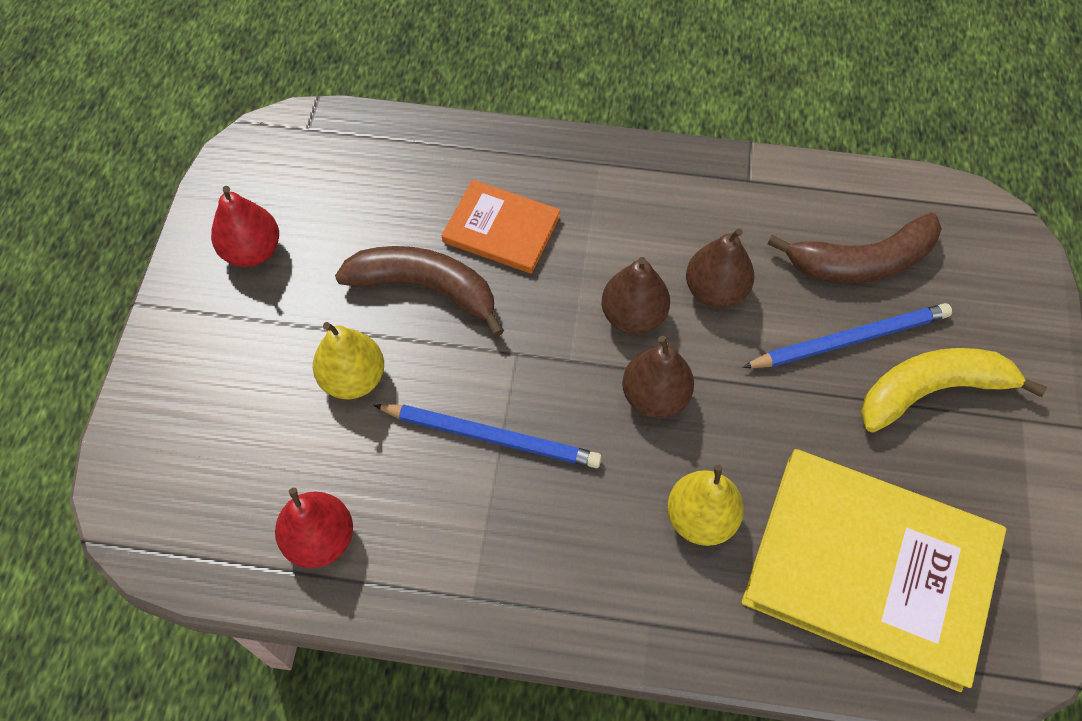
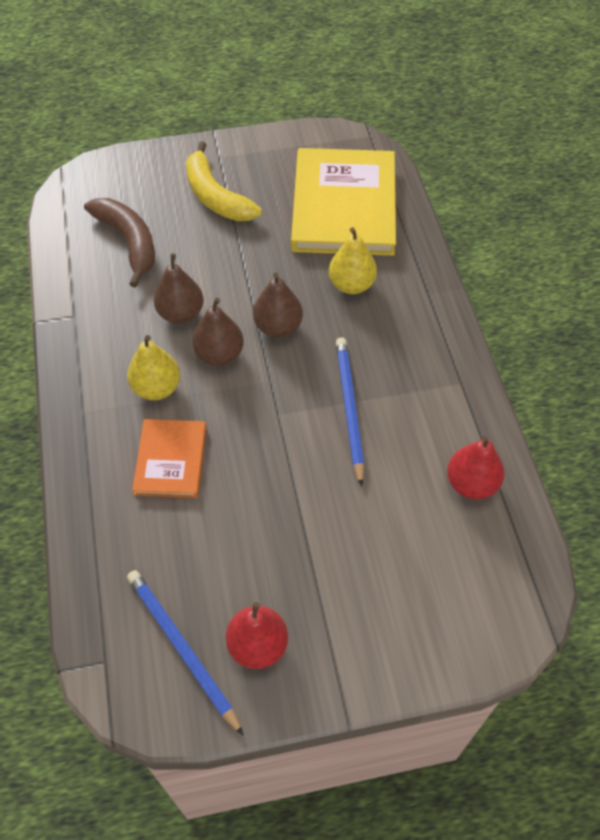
camera: 110 degrees left, 5 degrees down
(353, 378) = (343, 513): yellow pear -> yellow pear (157, 388)
(426, 289) = (245, 493): brown banana -> none
(850, 339) = (193, 238): blue pencil -> blue pencil (182, 648)

